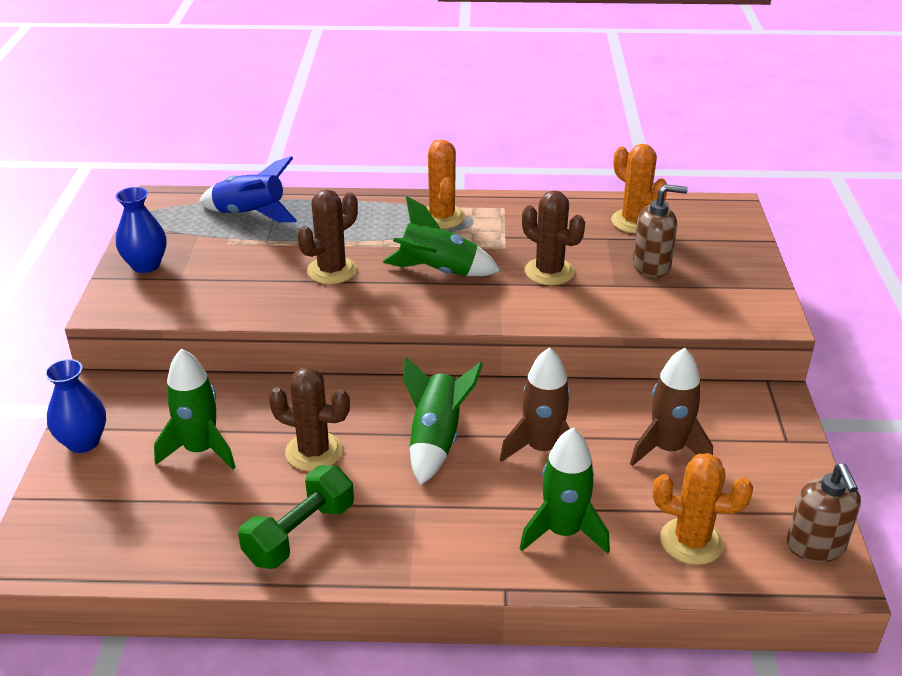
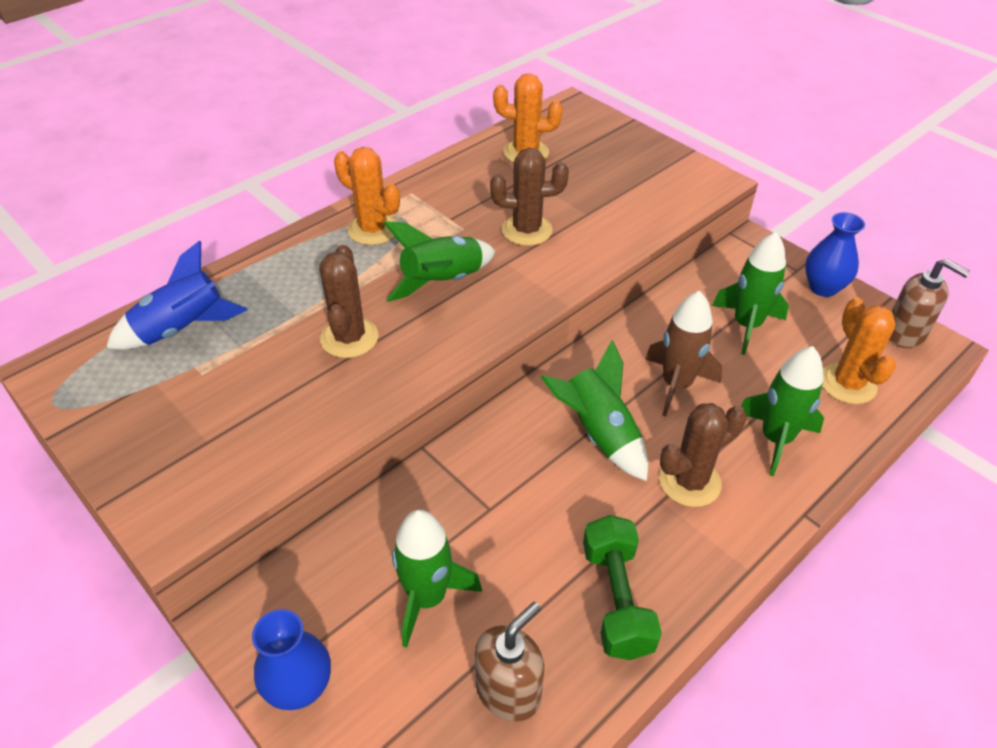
camera: 45 degrees left, 10 degrees up
(146, 265) = (144, 453): blue vase -> blue vase (823, 287)
(314, 452) = (524, 518): brown cactus -> brown cactus (690, 482)
(652, 266) = (588, 183): brown soap dispenser -> brown soap dispenser (508, 691)
(668, 449) = (746, 325): brown rocket -> green rocket
(691, 541) = (847, 384): orange cactus -> orange cactus turned 75 degrees counterclockwise

